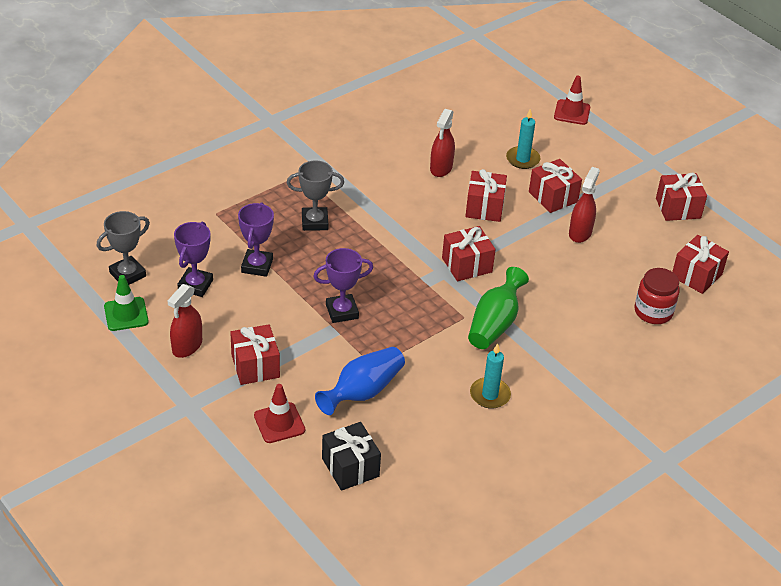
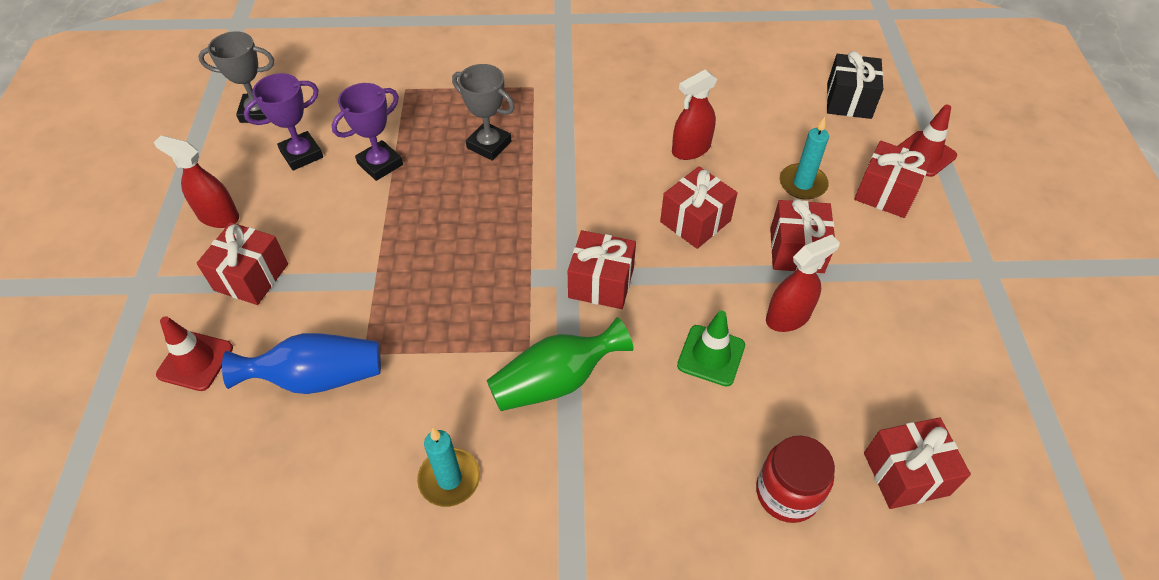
camera: 40 degrees right, 10 degrees up
(126, 314) = (209, 151): green traffic cone -> green traffic cone (711, 355)
(187, 346) = (218, 216): red spray bottle -> red spray bottle turned 45 degrees clockwise
(342, 311) = (404, 263): purple trophy -> none
(350, 467) = (196, 470): black gift -> black gift (849, 101)
(678, 208) = (965, 354): red gift -> red gift (885, 193)

